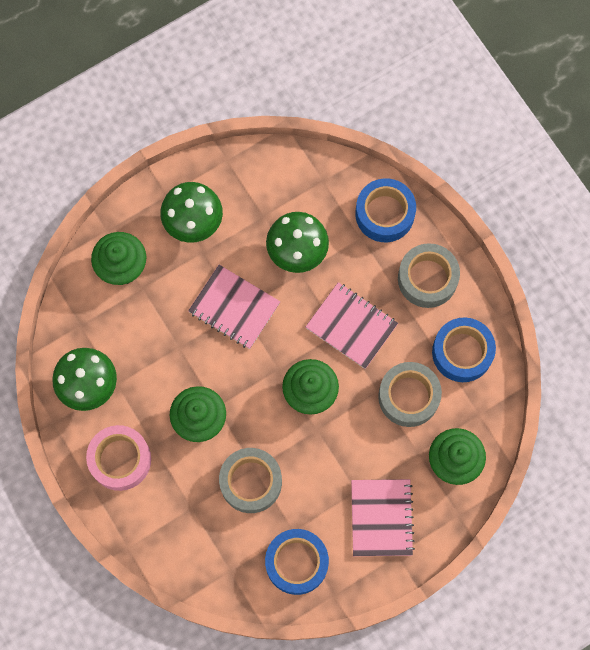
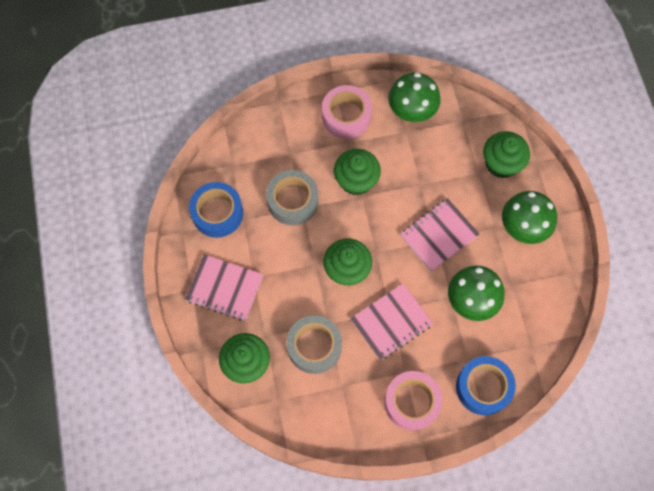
camera: 110 degrees right, 5 degrees down
(427, 279) = (411, 402): grey tape -> pink tape
(462, 352) = (335, 406): blue tape -> none

